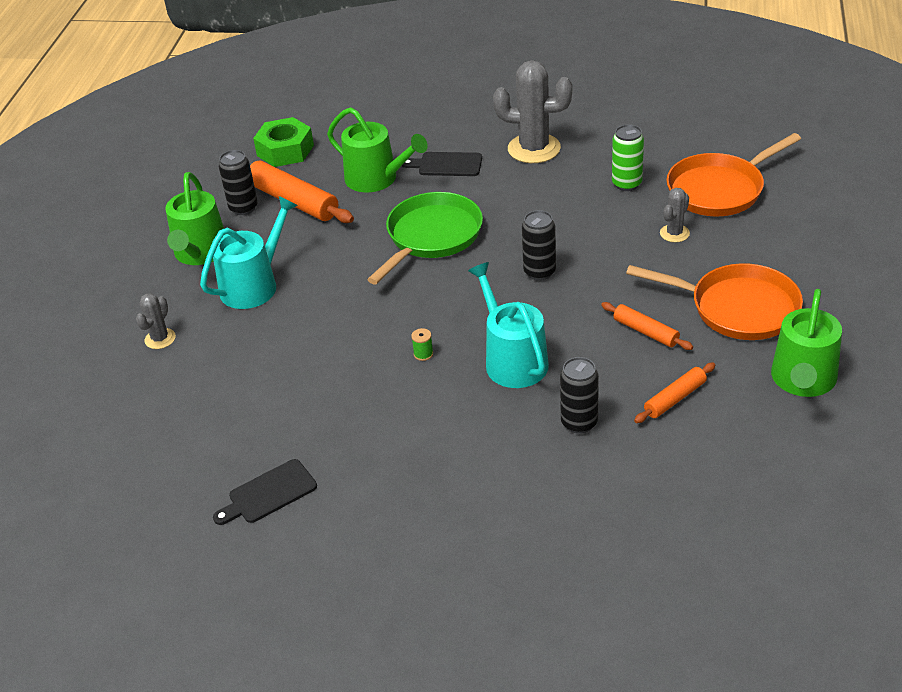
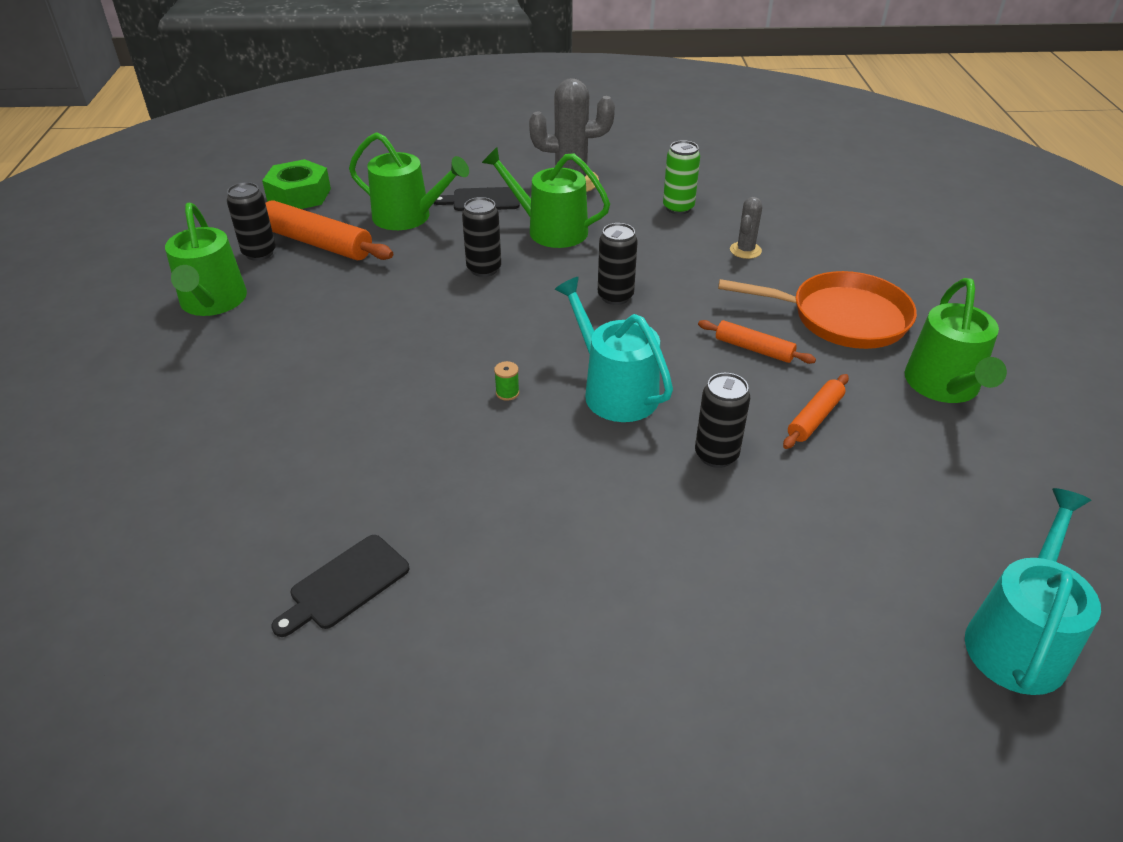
camera: 15 degrees left, 0 degrees up
(160, 339) = (171, 401): grey cactus -> none
(254, 285) = (284, 332): turquoise watering can -> turquoise watering can (1017, 639)
(431, 237) = (484, 269): green pan -> black can
(500, 200) = (550, 230): none -> green watering can
(719, 190) = (774, 208): orange pan -> none

